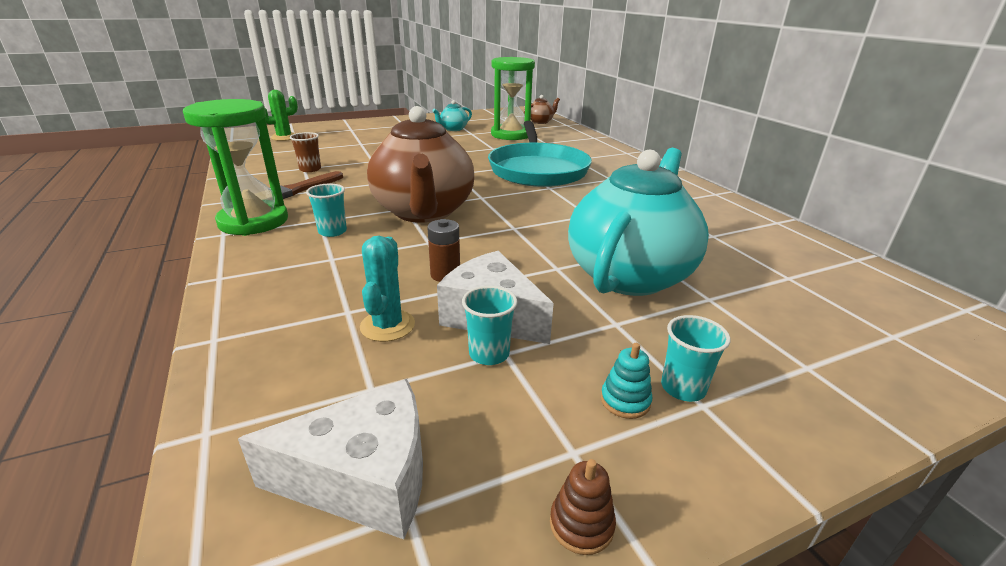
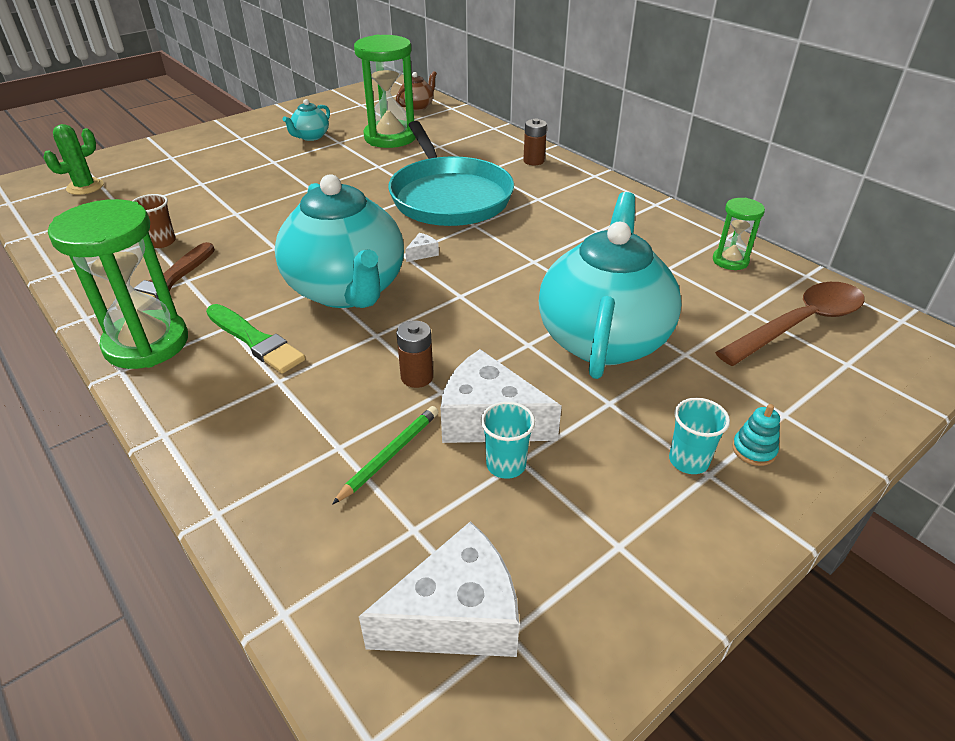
camera: 15 degrees left, 10 degrees up
(332, 231) = (255, 340): turquoise cup -> green brush
(387, 326) = (390, 455): turquoise cactus -> green pencil
(424, 212) = (347, 290): brown teapot -> turquoise teapot
(497, 198) = (422, 253): none -> white cheese
(581, 524) = (647, 606): brown stacking toy -> none
(617, 158) = (533, 161): none -> brown battery
(625, 400) = (644, 485): turquoise stacking toy -> turquoise stacking toy (753, 450)
(777, 238) = (730, 261): none -> green hourglass
(841, 295) = (799, 324): none -> brown spoon

